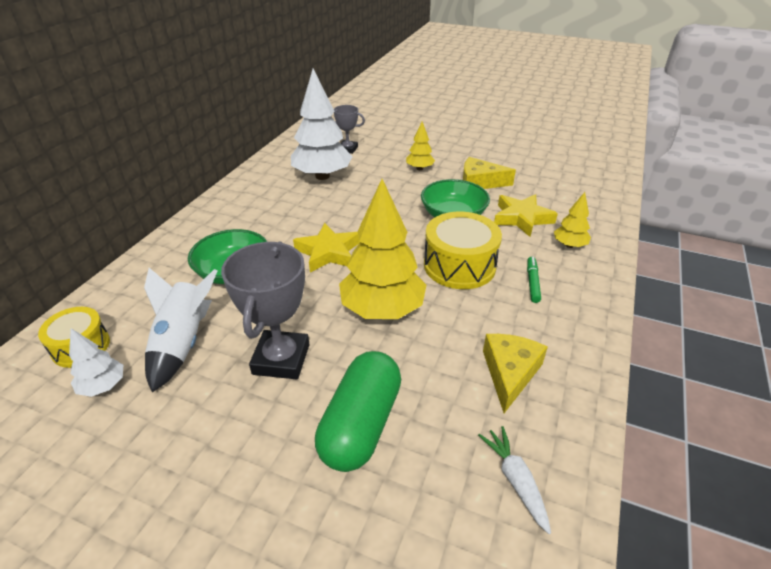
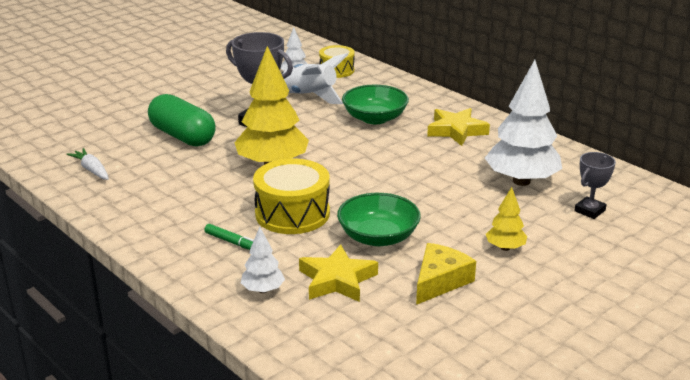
camera: 115 degrees right, 10 degrees down
(328, 252) = (369, 158): yellow star -> yellow star (456, 131)
(510, 373) = (157, 195): yellow cheese -> none
(515, 480) = (92, 170): white carrot -> white carrot turned 135 degrees counterclockwise
(569, 245) = (263, 290): yellow tree -> white tree

